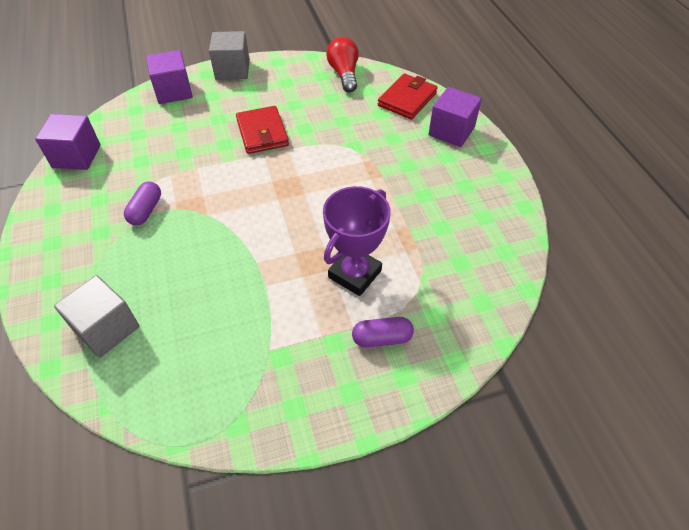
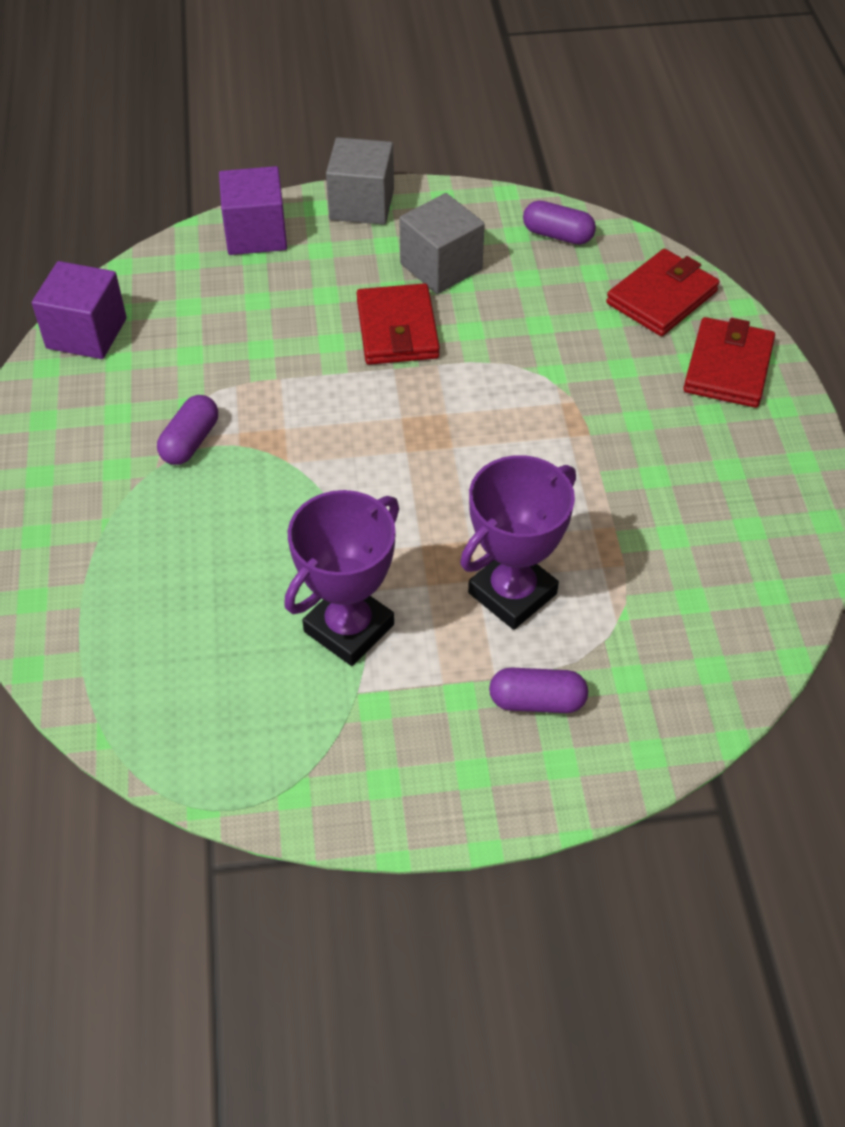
camera: 10 degrees right, 0 degrees up
(106, 328) = (115, 622): grey cube -> grey cube (441, 267)
(258, 310) = (349, 628): none -> purple trophy
(344, 74) = (557, 235): red light bulb -> purple capsule
(451, 131) = (728, 367): purple cube -> red wallet

